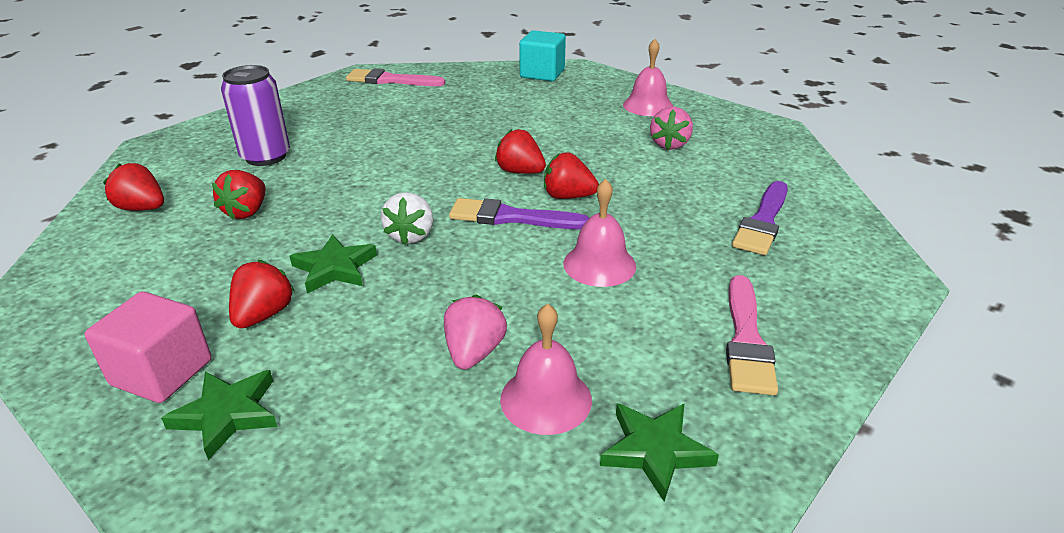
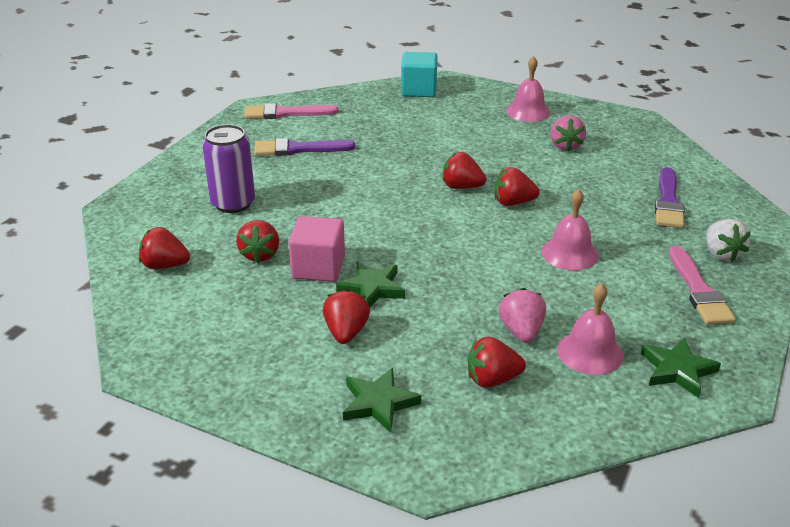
camera: 15 degrees left, 0 degrees up
(162, 372) = (305, 385): pink cube -> pink cube (318, 268)
(391, 411) = (492, 379): none -> red strawberry
(411, 235) = (412, 253): white strawberry -> white strawberry (721, 253)
(511, 217) = (480, 227): purple brush -> purple brush (298, 149)

